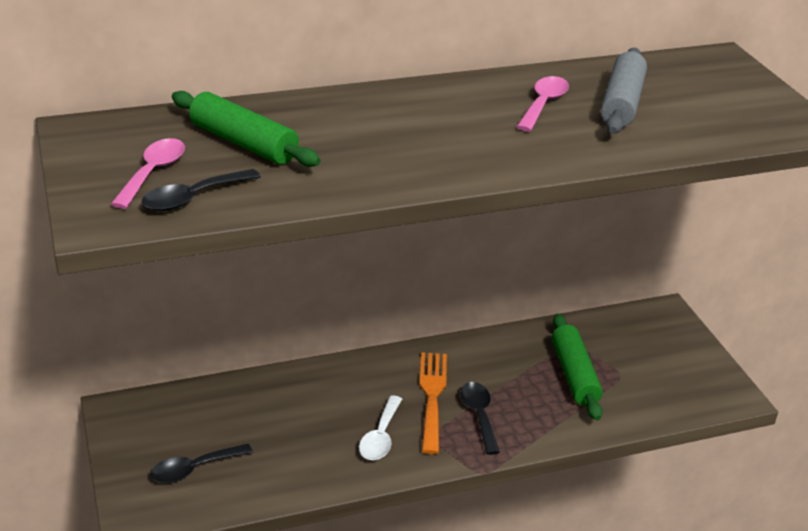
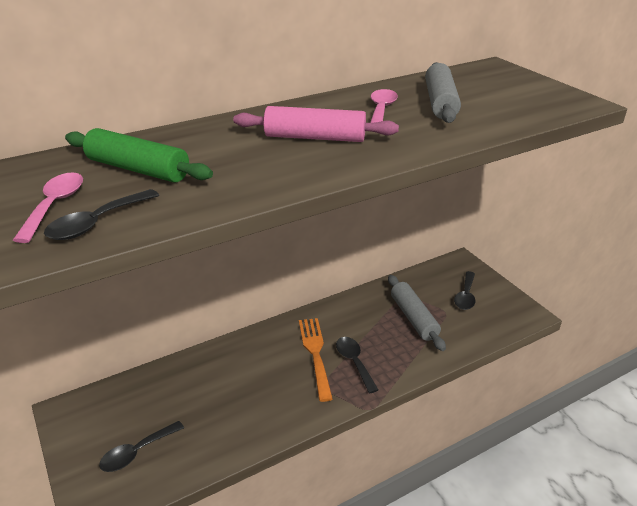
camera: 10 degrees left, 0 degrees up
(380, 437) = (284, 394): white spoon -> none
(450, 131) = (315, 138): none -> pink rolling pin
(574, 375) = (414, 318): green rolling pin -> grey rolling pin
(655, 358) = (465, 296): none -> black spoon

